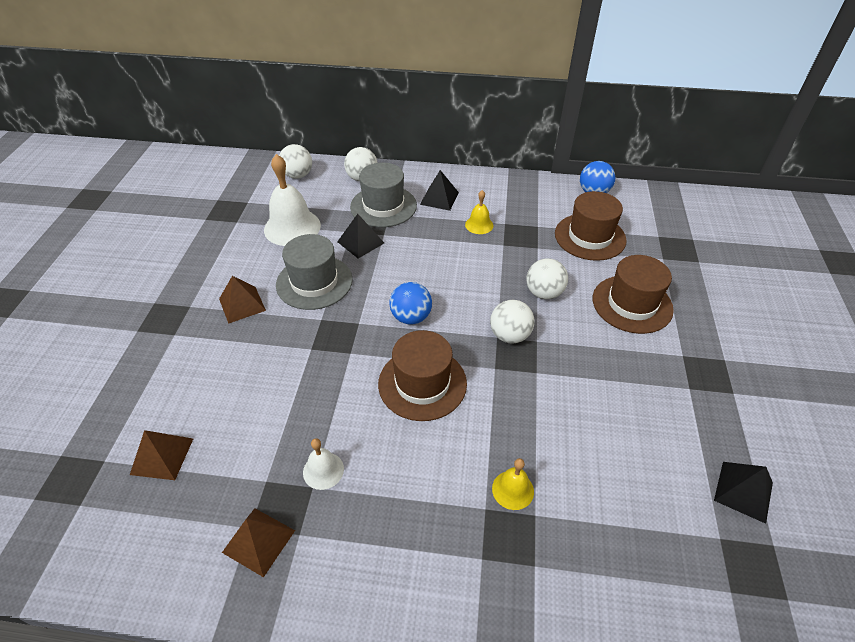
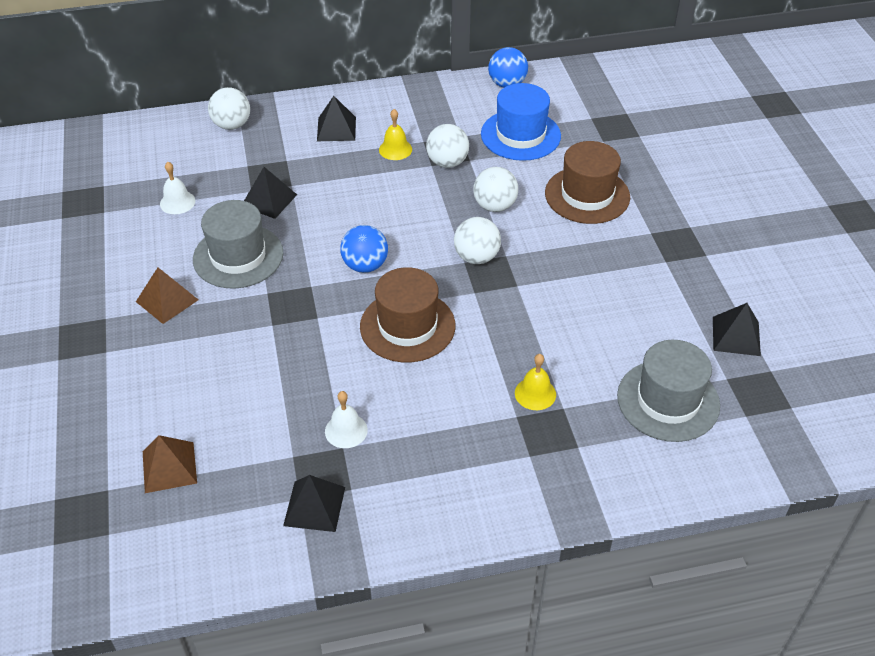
camera: 20 degrees left, 0 degrees up
(258, 541) = (314, 506): brown pyramid -> black pyramid
(292, 227) = (177, 202): white bell -> white bell, size x0.51
(298, 175) = (149, 139): white ball -> white ball (447, 162)
(383, 206) = (275, 153): grey hat -> grey hat (668, 400)
(590, 237) = (520, 135): brown hat -> blue hat

